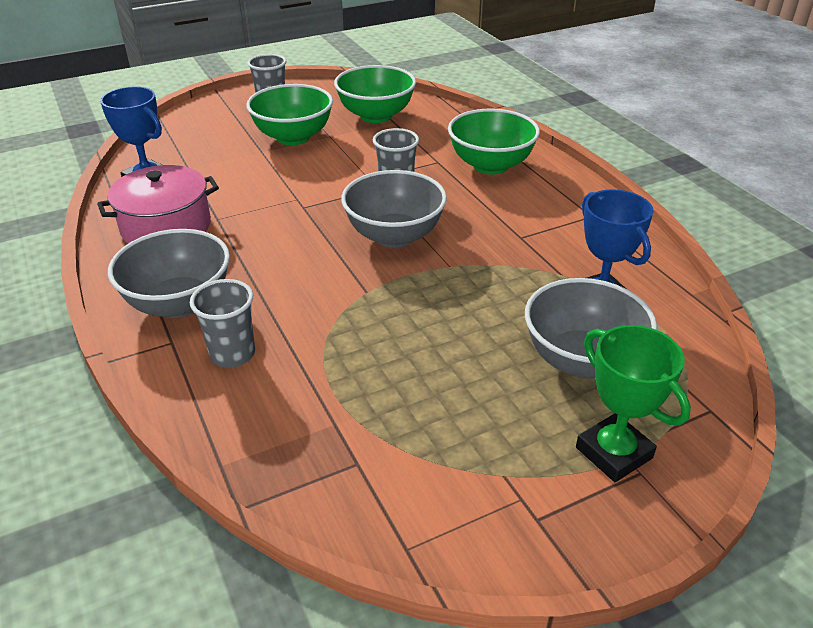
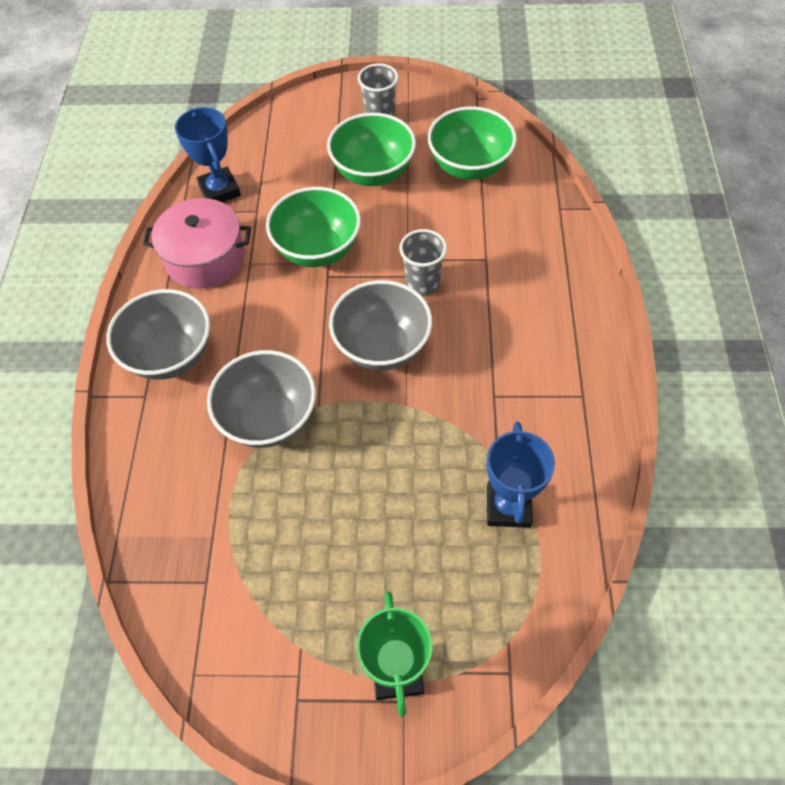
camera: 30 degrees right, 20 degrees up
(232, 354) = (180, 430): grey cup -> none
(490, 165) = (533, 284): green bowl -> green bowl (317, 249)
(581, 360) = (441, 566): grey bowl -> grey bowl (269, 419)

